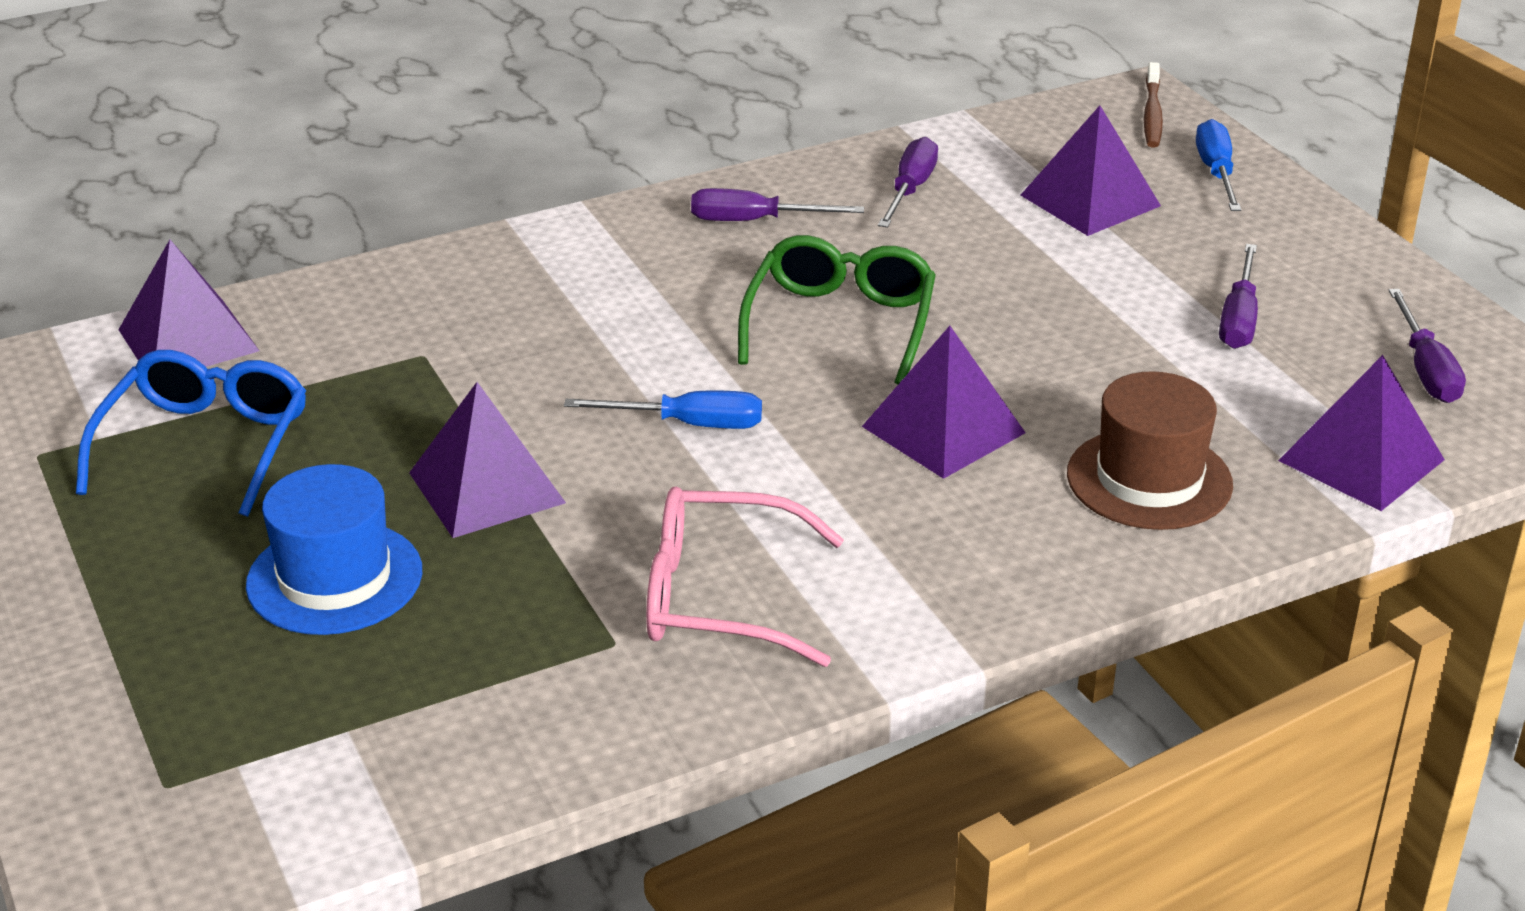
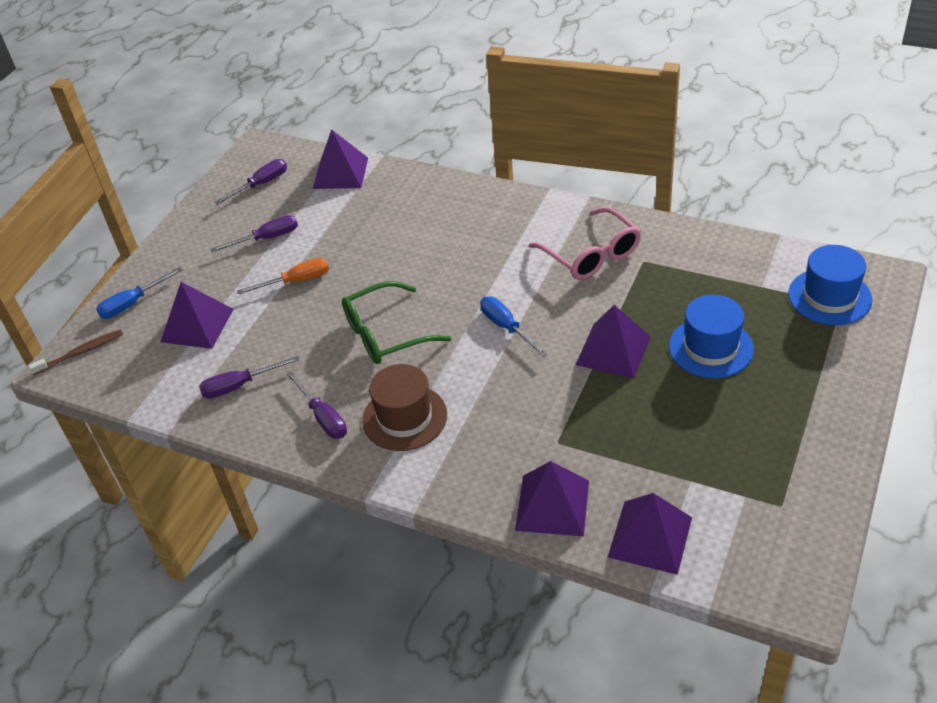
camera: 125 degrees left, 10 degrees up
(197, 788) = (829, 297): none -> blue hat
(205, 445) = (701, 454): blue glasses -> none
(943, 429) = (430, 265): purple pyramid -> purple pyramid (552, 505)
(1080, 303) = (296, 281): none -> orange screwdriver
(1149, 479) = (406, 206): brown hat -> brown hat (404, 417)

